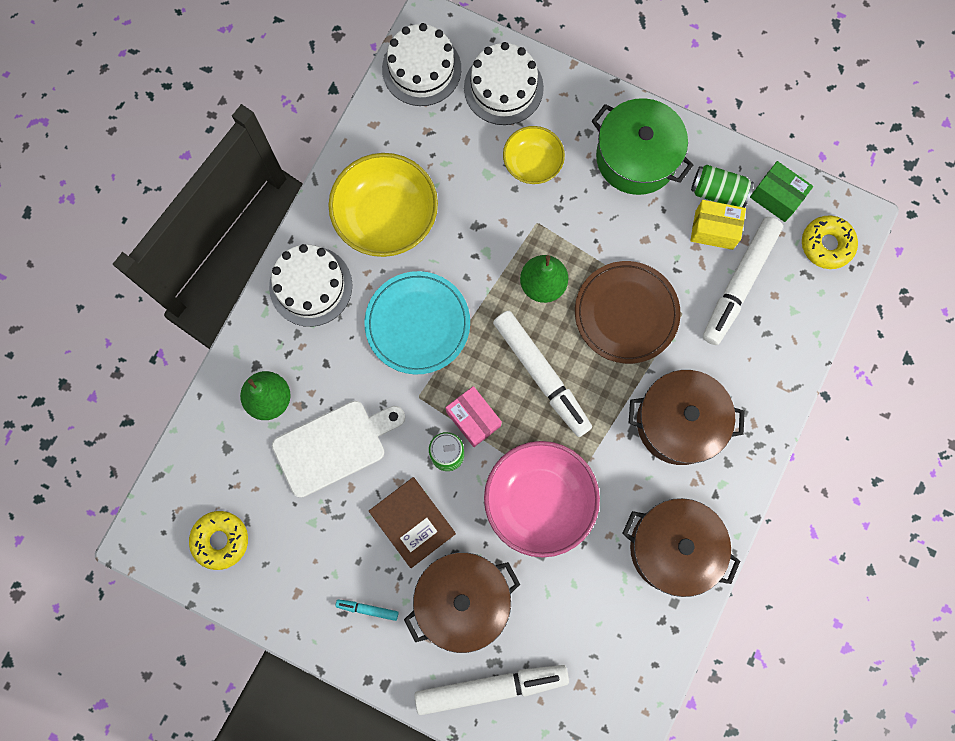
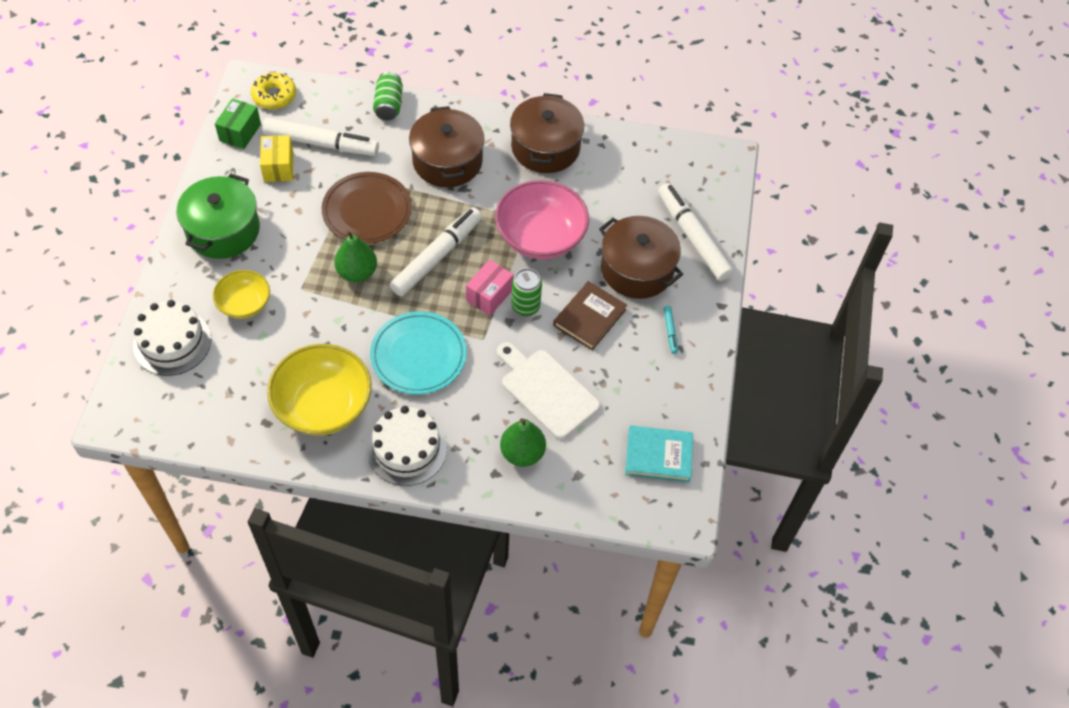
camera: 110 degrees left, 20 degrees down
(220, 540) = (658, 456): yellow donut -> turquoise book
(421, 69) = (163, 414): white cake -> none
(718, 192) = (244, 170): green can -> green can (389, 105)

